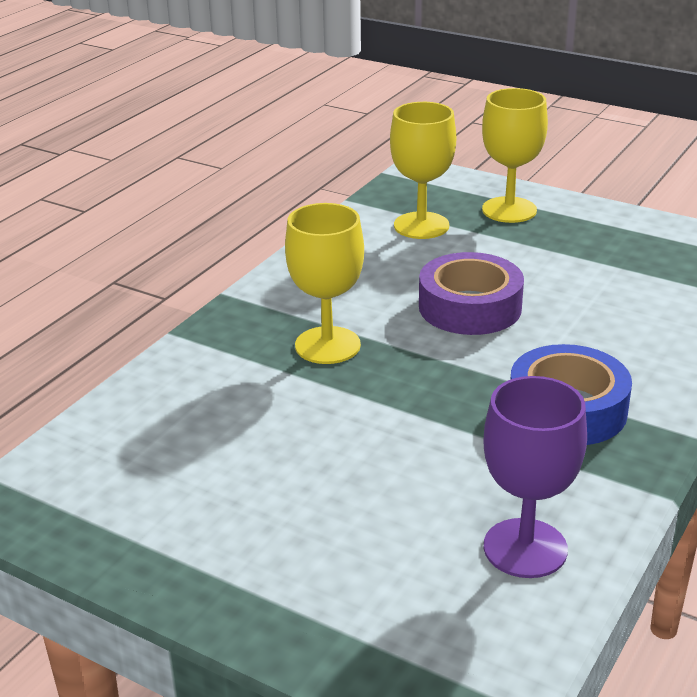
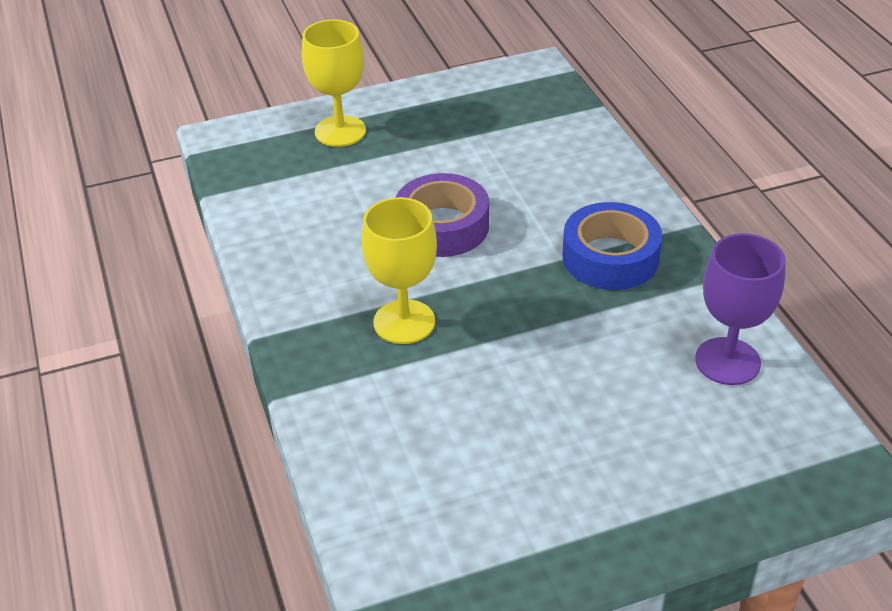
camera: 50 degrees left, 10 degrees up
(421, 226) = (302, 183): yellow goblet -> none

